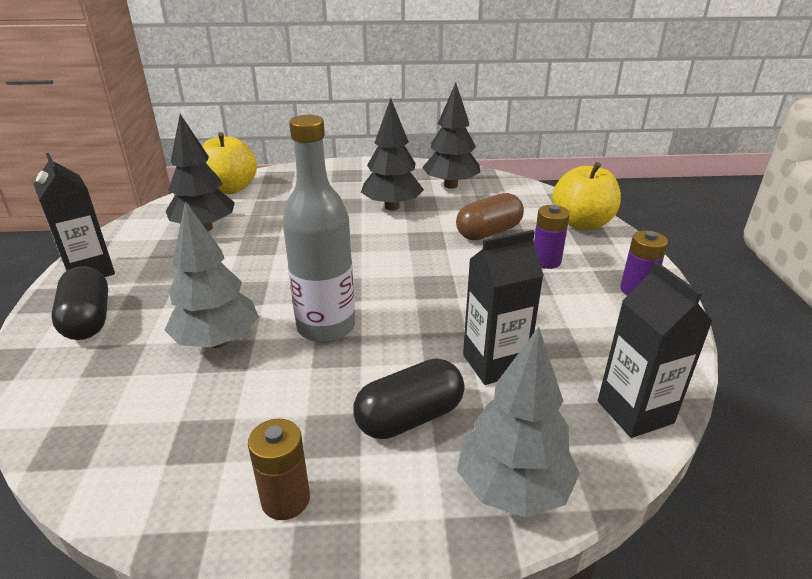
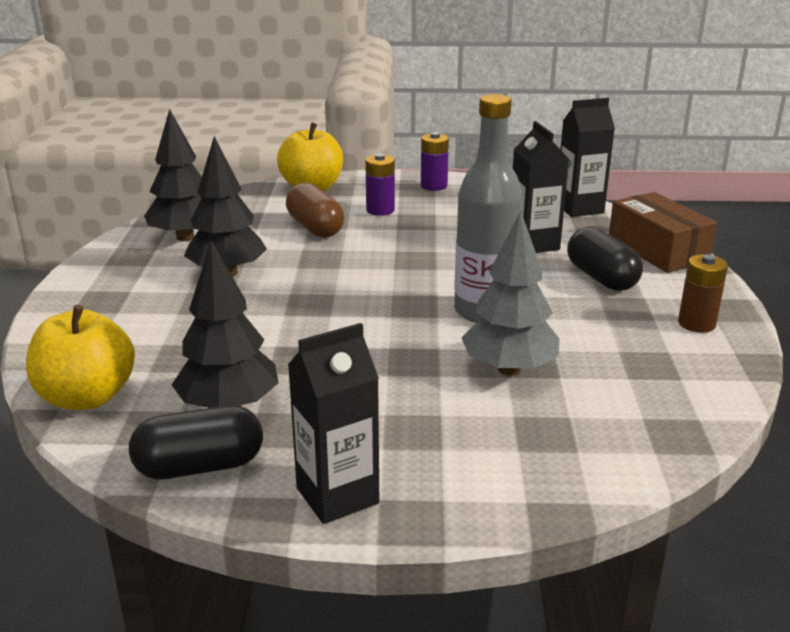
camera: 85 degrees left, 5 degrees down
(88, 320) = (467, 469): black capsule -> black capsule (200, 466)
(512, 488) = (657, 250): grey tree -> brown box

